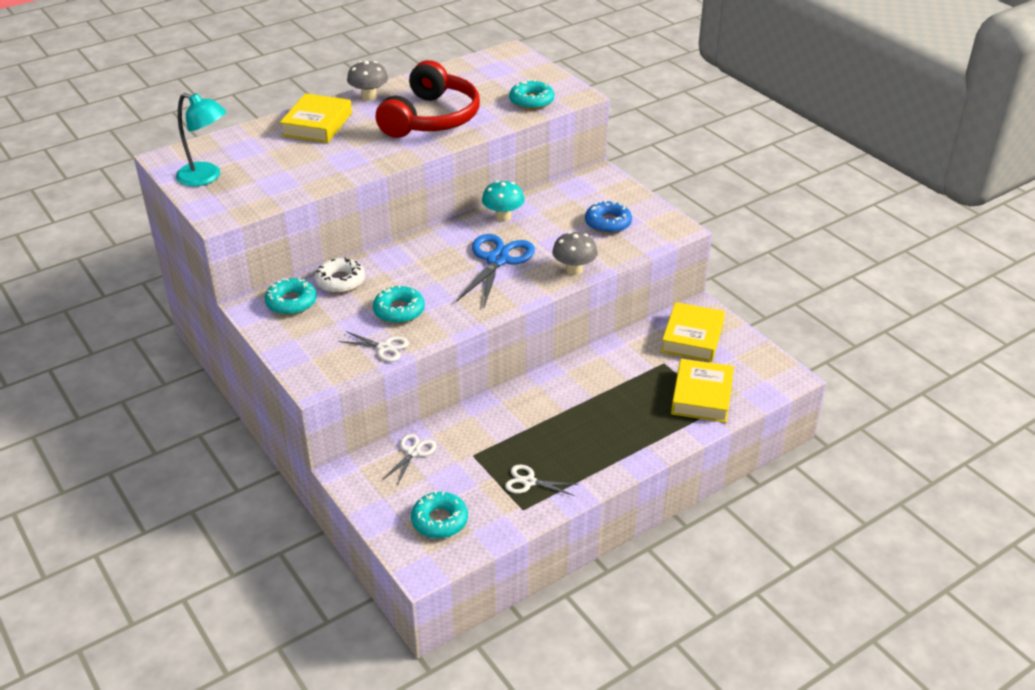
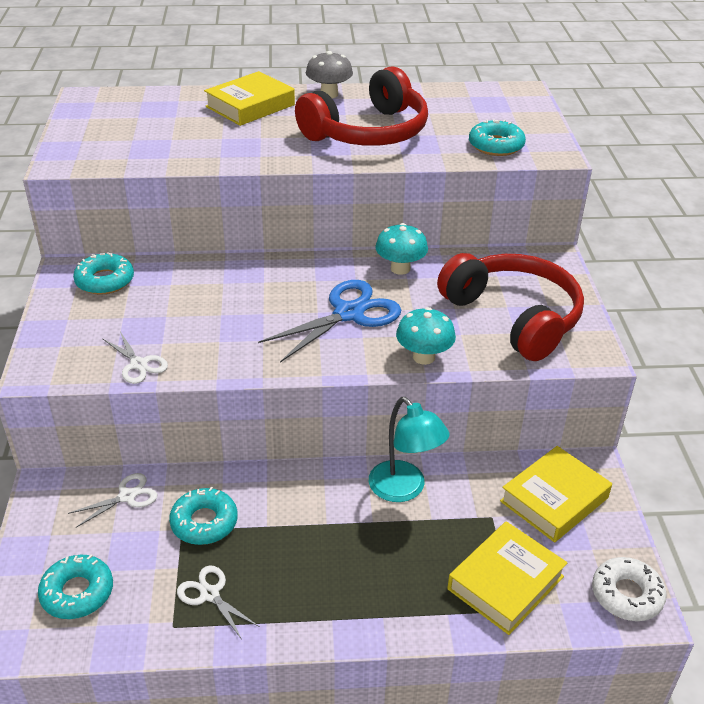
camera: 30 degrees right, 0 degrees up
(206, 177) = (95, 124): turquoise lamp -> turquoise lamp (404, 489)
(340, 281) = (171, 276): white donut -> white donut (626, 595)
(399, 310) = (194, 330): turquoise donut -> turquoise donut (204, 522)
(574, 270) = (423, 357): grey mushroom -> turquoise mushroom
(608, 223) = (513, 317): blue donut -> red headphones

